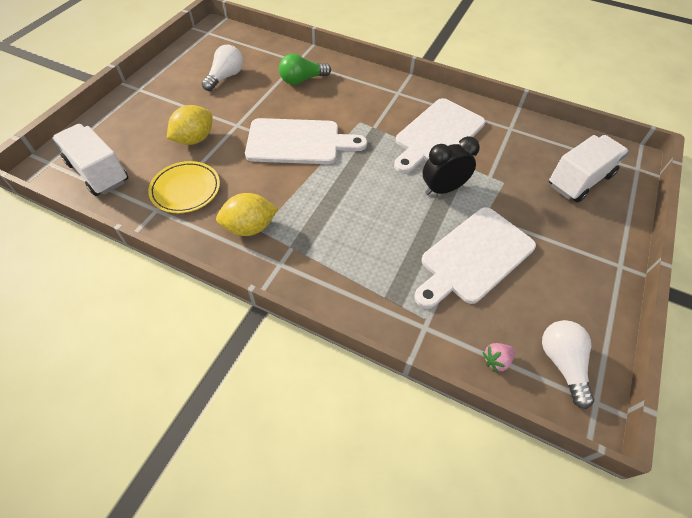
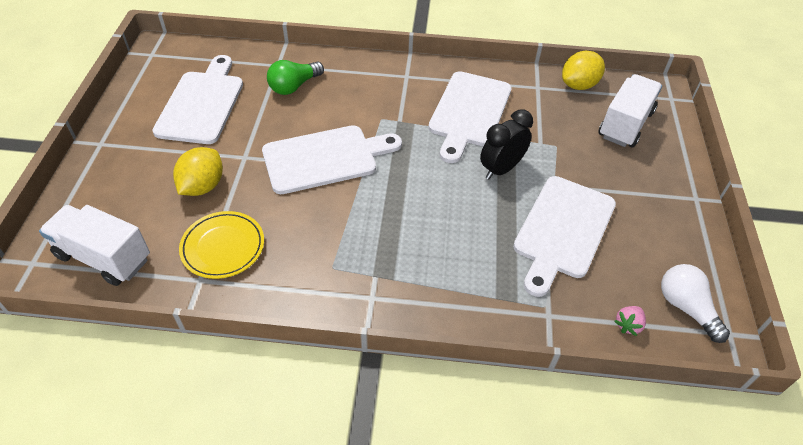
camera: 20 degrees left, 5 degrees down
(225, 77) = (202, 104): white light bulb -> white cutting board
(249, 227) = (319, 268): yellow lemon -> yellow lemon (579, 85)

